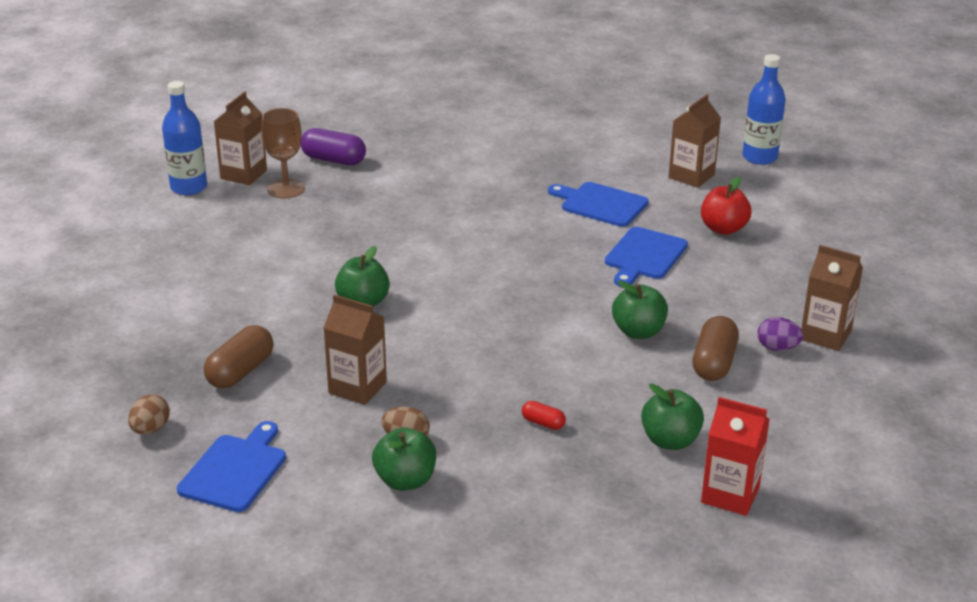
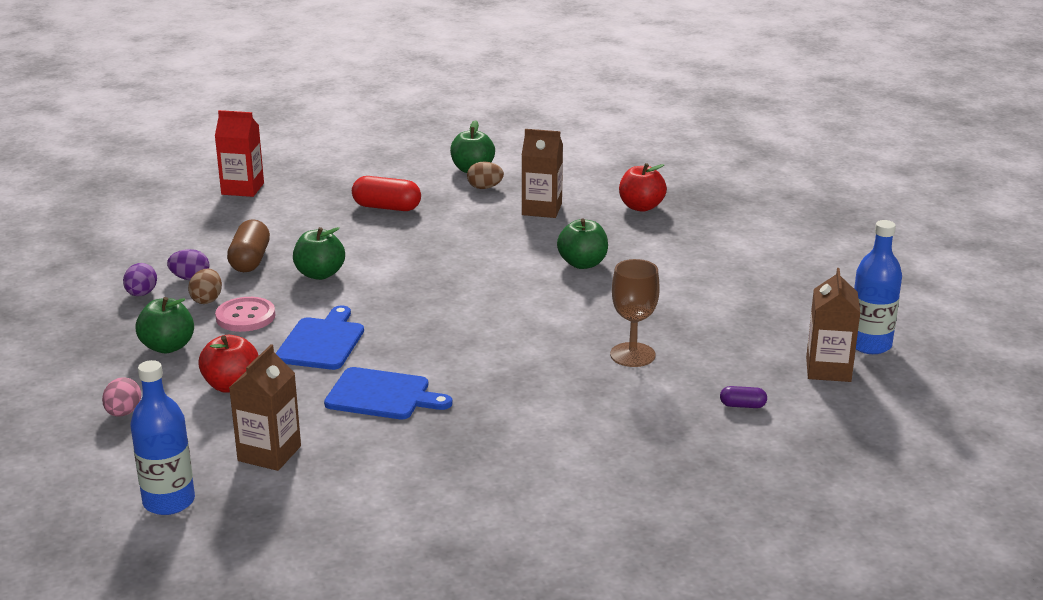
camera: 165 degrees right, 5 degrees down
(150, 429) = (670, 171): brown egg -> brown egg (207, 300)
(235, 470) = (591, 161): blue cutting board -> none
(240, 372) = (641, 207): brown capsule -> red apple
(286, 189) = (761, 359): brown goblet -> brown goblet (632, 355)
(334, 160) = (742, 405): purple capsule -> purple capsule, size x0.52
(543, 423) = (387, 207): red capsule -> red capsule, size x1.94
(670, 440) = (287, 210): green apple -> green apple (168, 347)
(715, 292) = (245, 316): none -> pink button
(808, 219) = (123, 413): none -> pink egg
(825, 335) = (141, 294): brown carton -> purple egg

